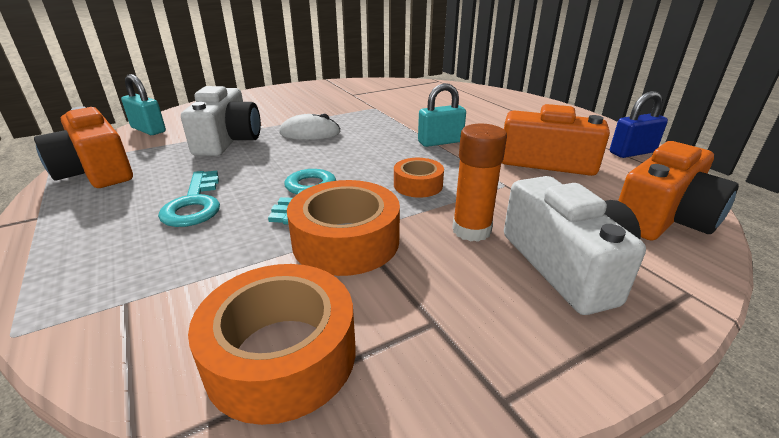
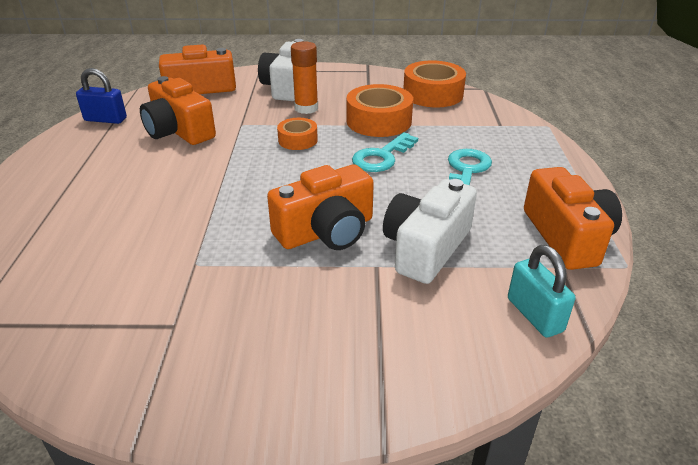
camera: 150 degrees left, 5 degrees up
(310, 133) = (326, 231): white mouse -> orange camera
(440, 142) = (218, 174): turquoise padlock -> none

